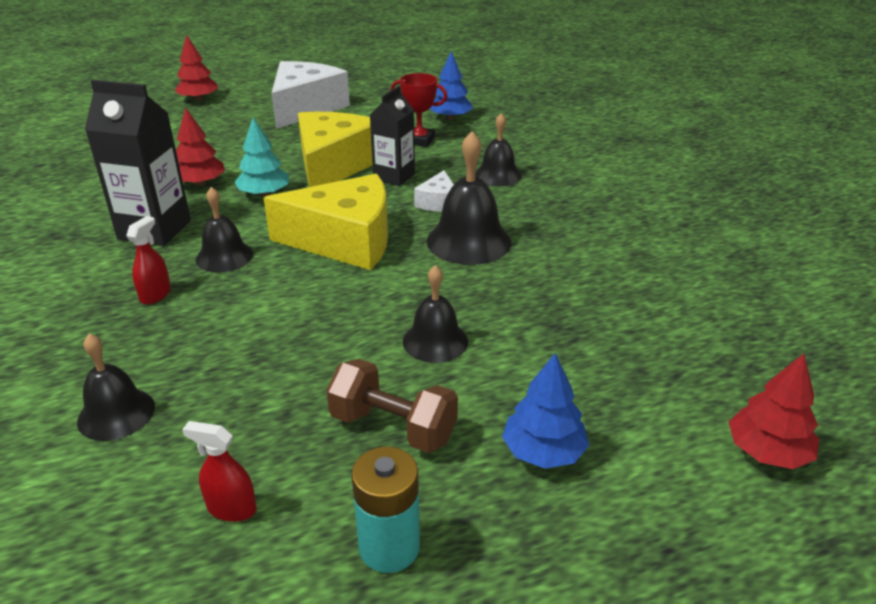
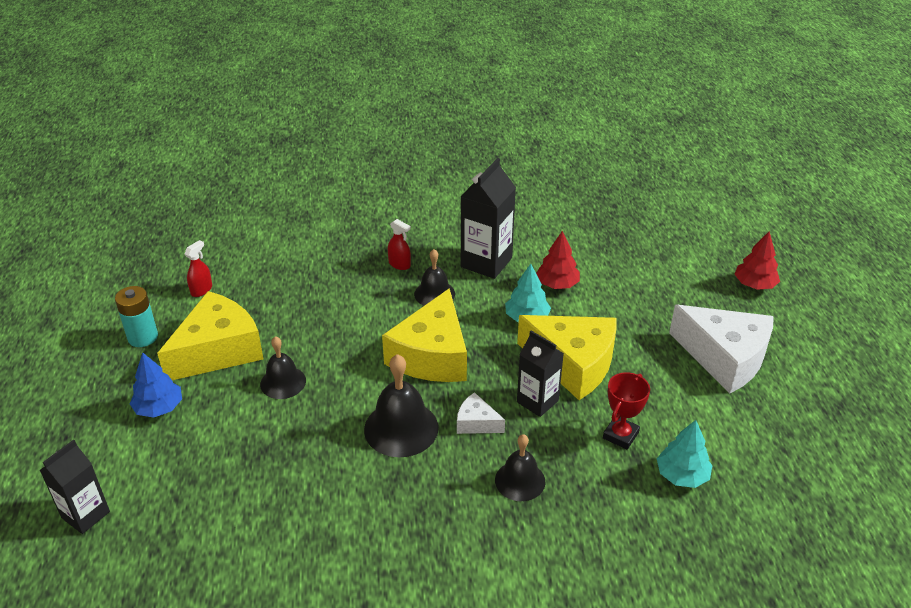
camera: 105 degrees right, 5 degrees up
(116, 413) = (292, 254): black bell -> none
(393, 427) = (218, 350): brown dumbbell -> yellow cheese
(450, 118) = (682, 475): blue tree -> turquoise tree
(767, 452) = (85, 514): red tree -> black carton

